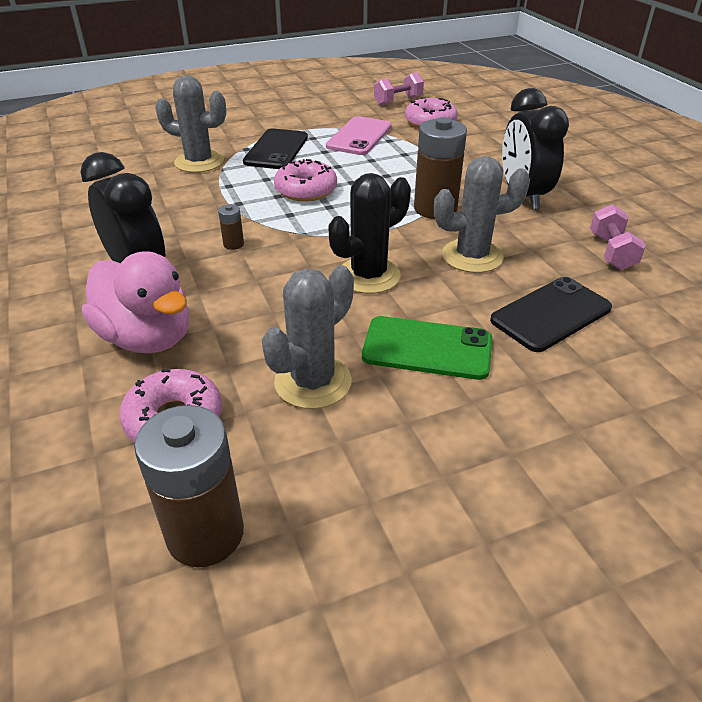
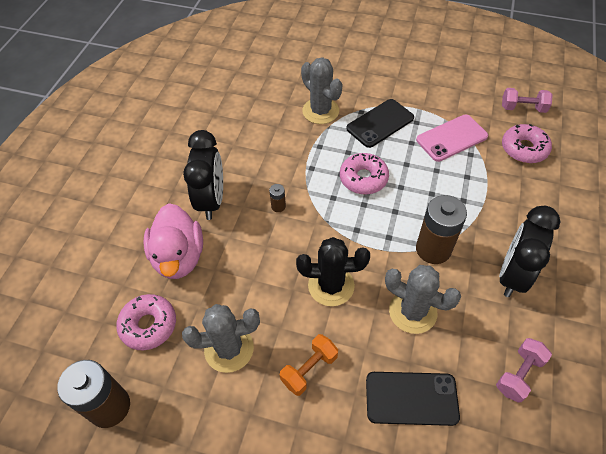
camera: 40 degrees right, 15 degrees up
(427, 348) = (309, 369): green phone -> orange dumbbell

